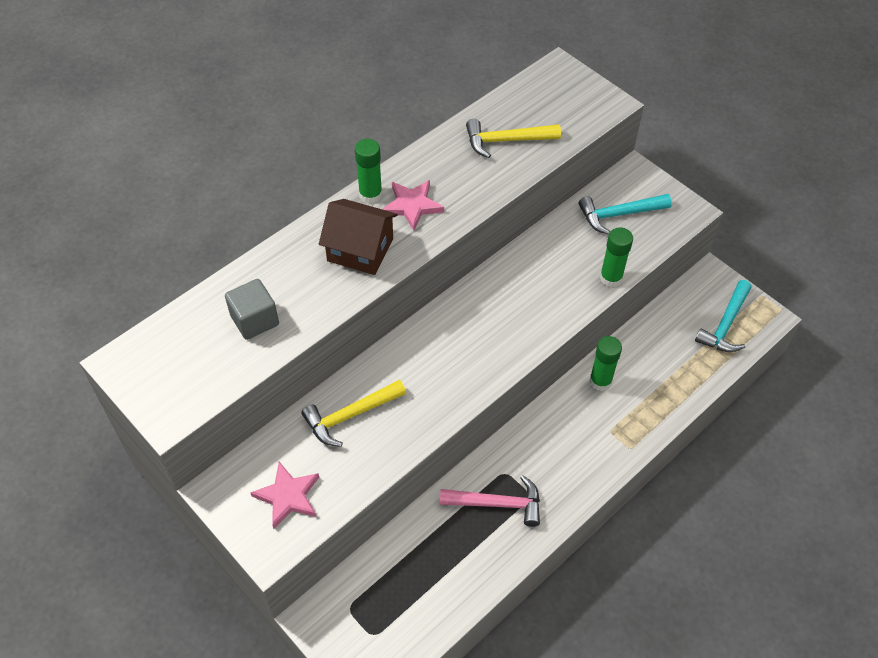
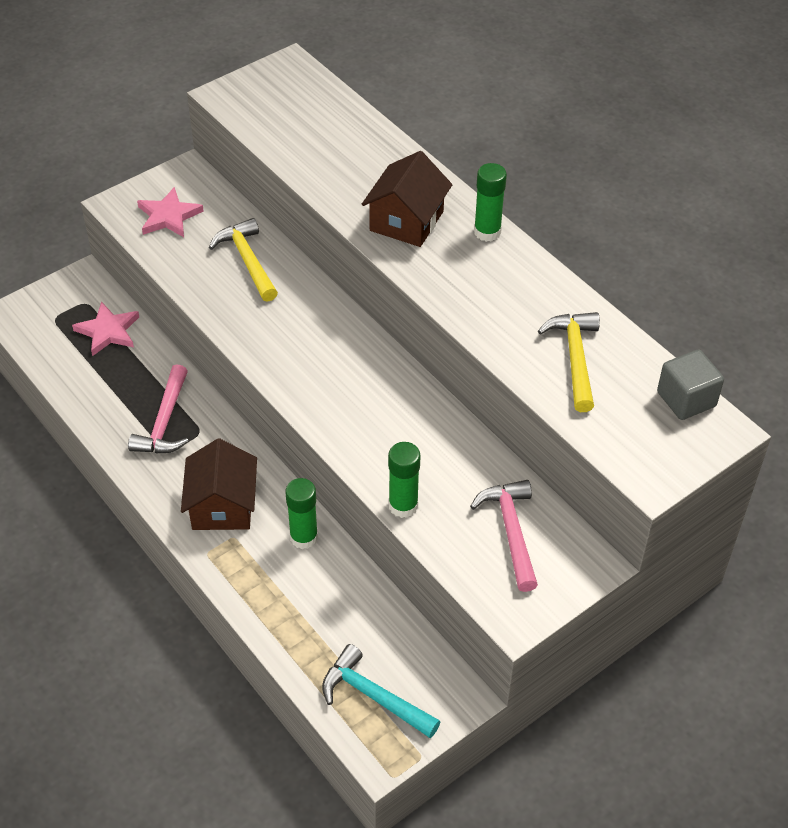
camera: 95 degrees right, 5 degrees down
(255, 320) = (323, 145): grey cube -> grey cube (686, 399)
(412, 205) = (468, 265): pink star -> pink star (108, 331)
(581, 443) = (222, 506): none -> brown house
(619, 214) = (511, 531): turquoise hammer -> pink hammer

